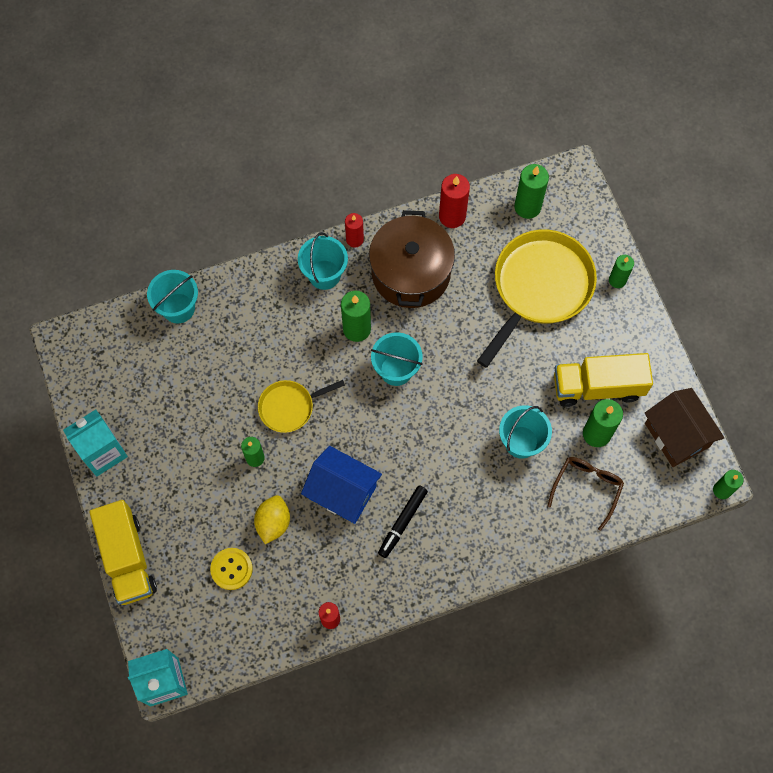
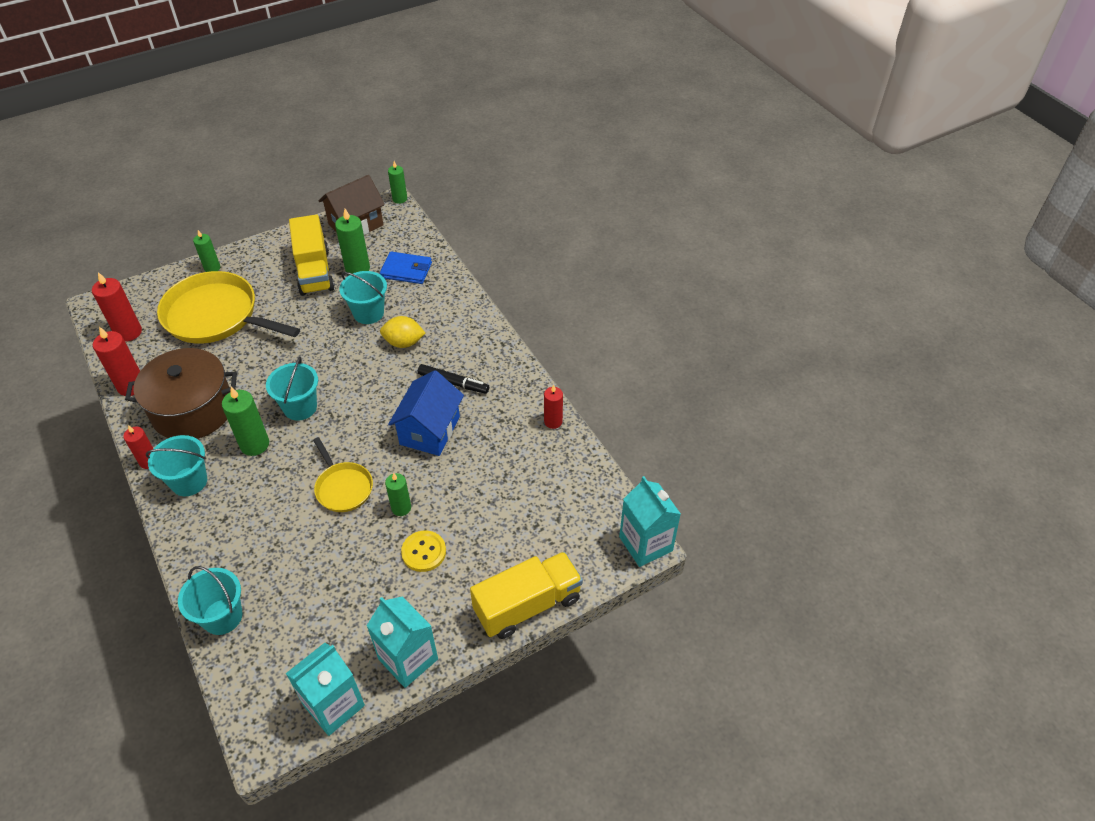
camera: 100 degrees left, 20 degrees down
(79, 393) = (334, 705): none -> turquoise carton
(231, 569) = (521, 507): yellow button -> yellow button (424, 552)
(273, 523) = (468, 480): yellow lemon -> yellow lemon (404, 343)
(527, 207) = (128, 332): green candle -> red candle
(587, 488) = (406, 270): brown glasses -> blue wallet

